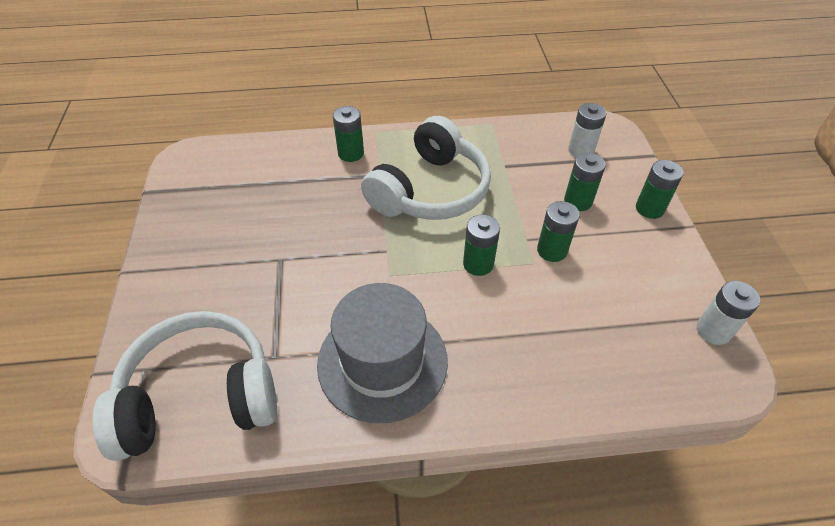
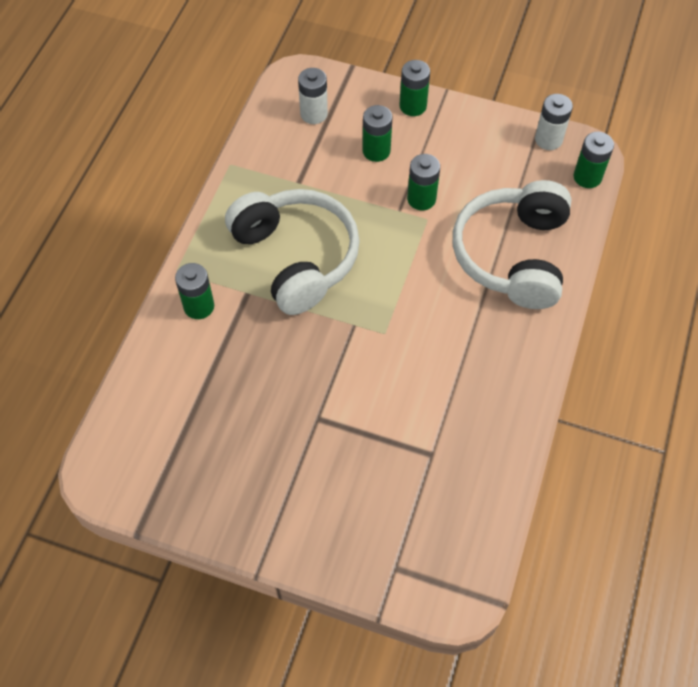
camera: 65 degrees left, 10 degrees up
(200, 397) = (447, 525): white headphones -> white headphones (513, 255)
(382, 361) = (475, 372): grey hat -> none
(478, 264) = (408, 259): green battery -> green battery (587, 177)

